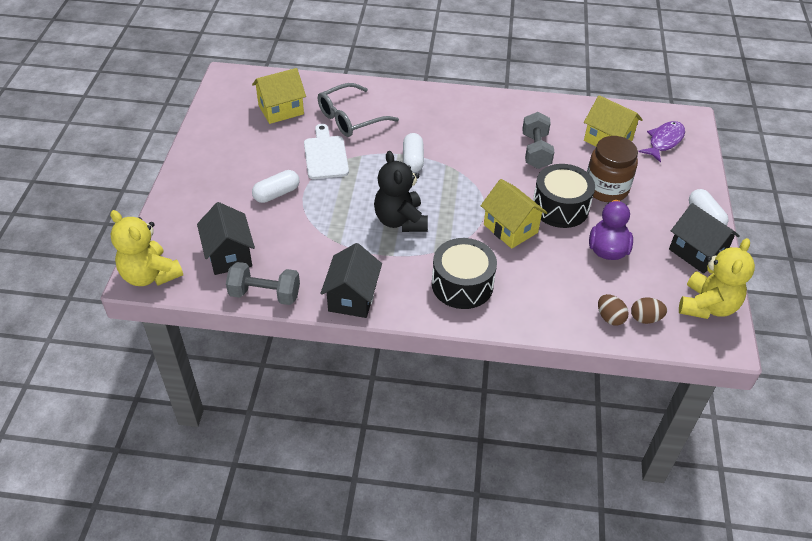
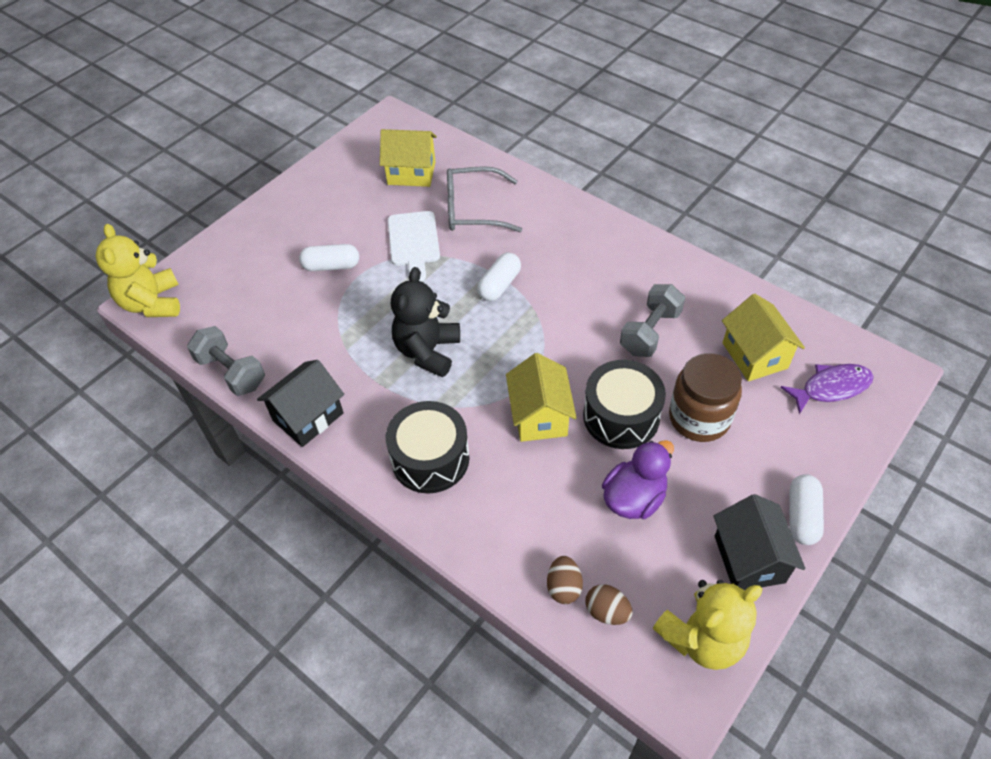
camera: 35 degrees right, 5 degrees up
(229, 255) = (235, 314): black house -> none
(325, 155) = (413, 242): white cutting board -> white cutting board turned 150 degrees clockwise

